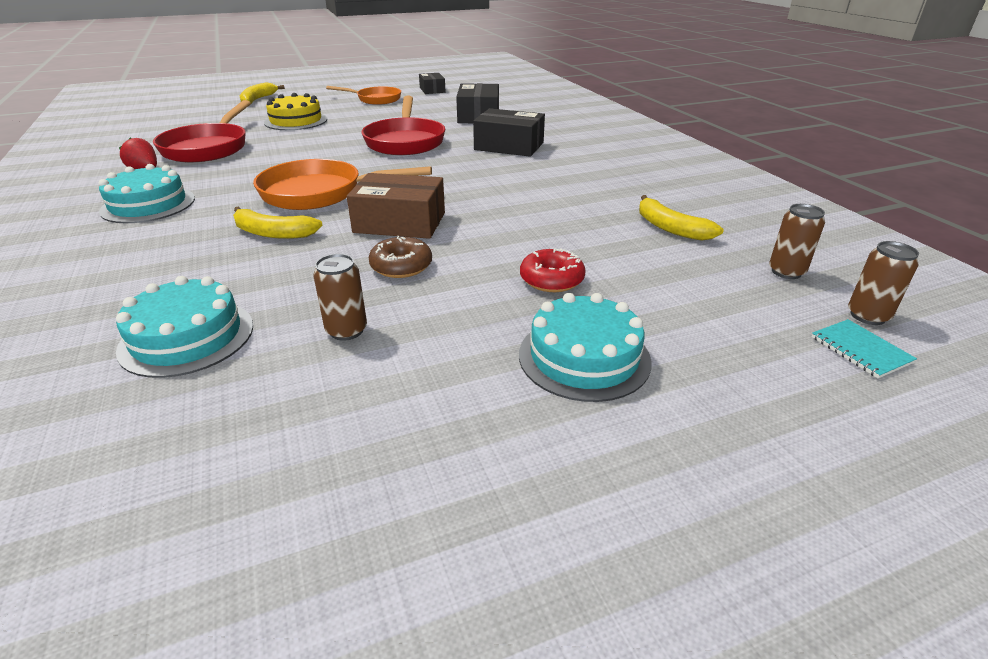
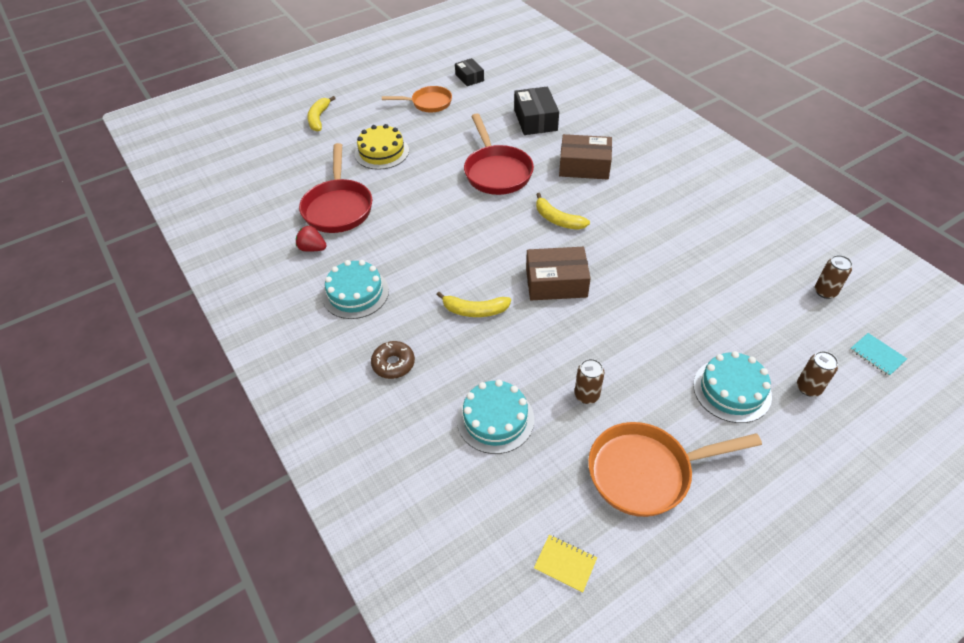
camera: 10 degrees left, 15 degrees up
(89, 563) = (565, 564): none -> yellow notebook
(320, 193) = (475, 257): orange pan -> orange pan (646, 472)
(401, 266) = (584, 330): brown donut -> brown donut (393, 364)
(509, 146) = (584, 166): black box -> brown box
(551, 279) = (686, 326): red donut -> none
(670, 228) = (741, 257): yellow banana -> yellow banana (557, 219)
(867, 316) = (877, 325): brown can -> brown can (808, 388)

